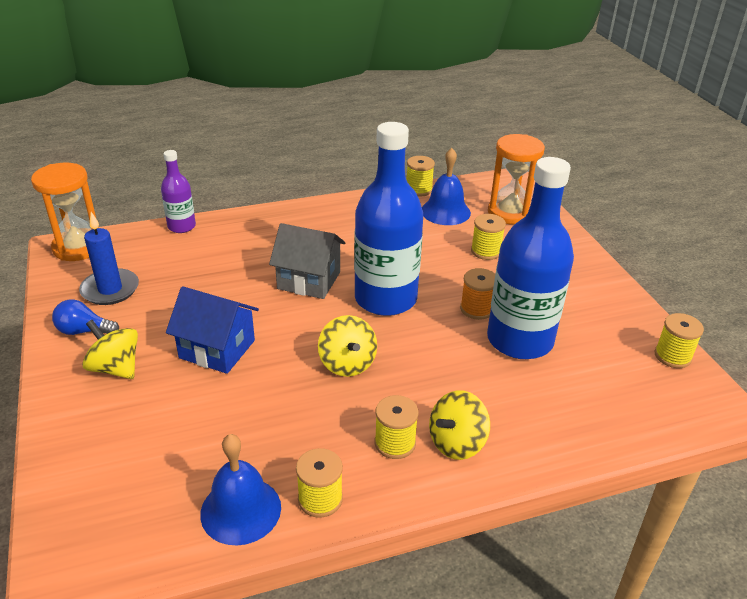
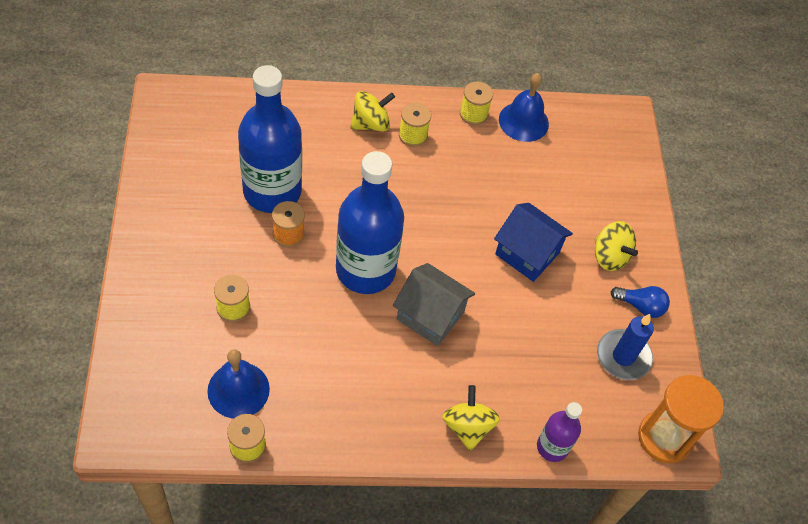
camera: 170 degrees left, 20 degrees up
(347, 363) = (424, 209): yellow spinning top -> yellow spinning top (467, 427)
(510, 213) = (164, 365): orange hourglass -> none
(672, 356) = (159, 142): yellow spool -> none

